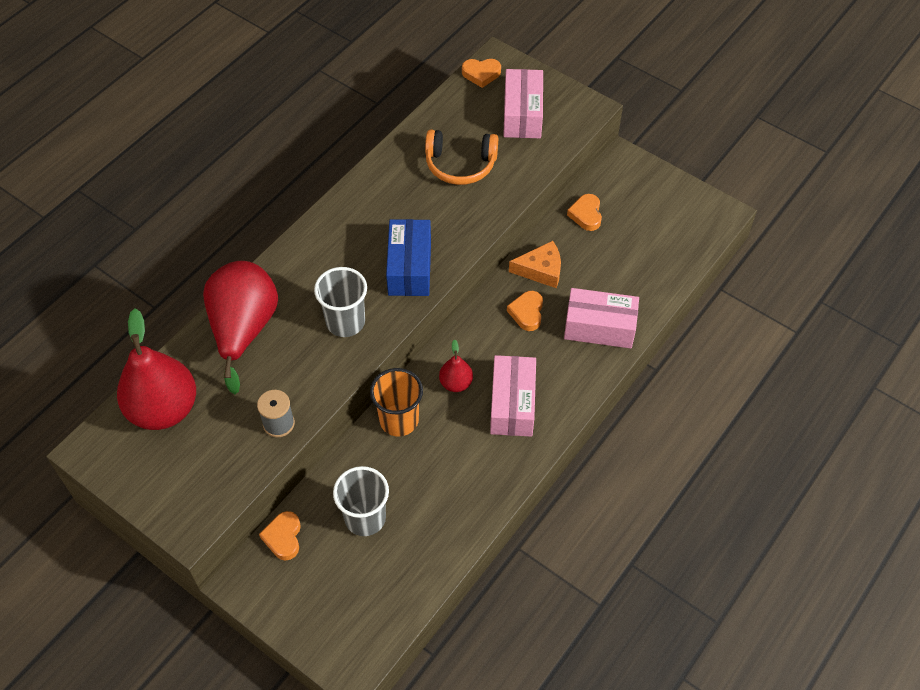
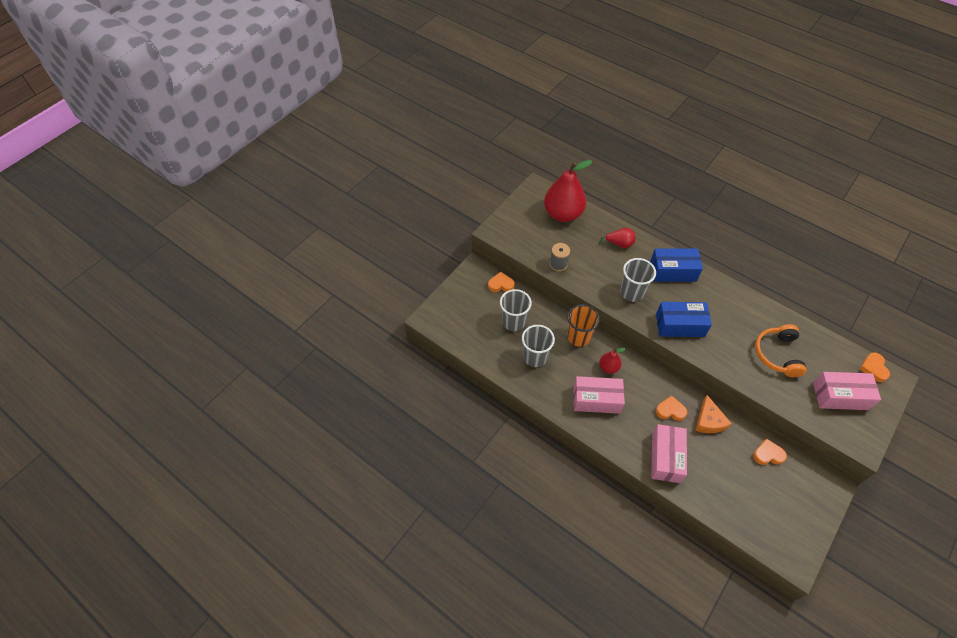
camera: 90 degrees right, 0 degrees up
(244, 329) = (619, 244): red pear -> red pear, size x0.48
(308, 263) = (673, 271): none -> blue box
(436, 487) = (535, 357): none -> grey cup

